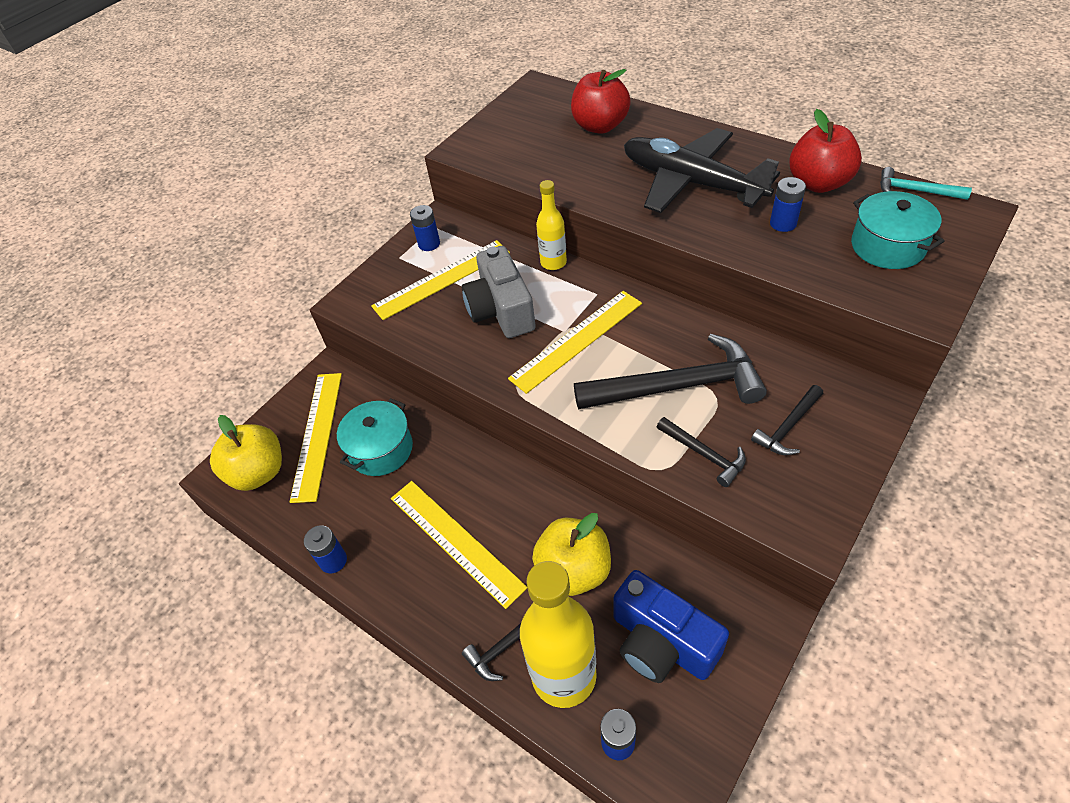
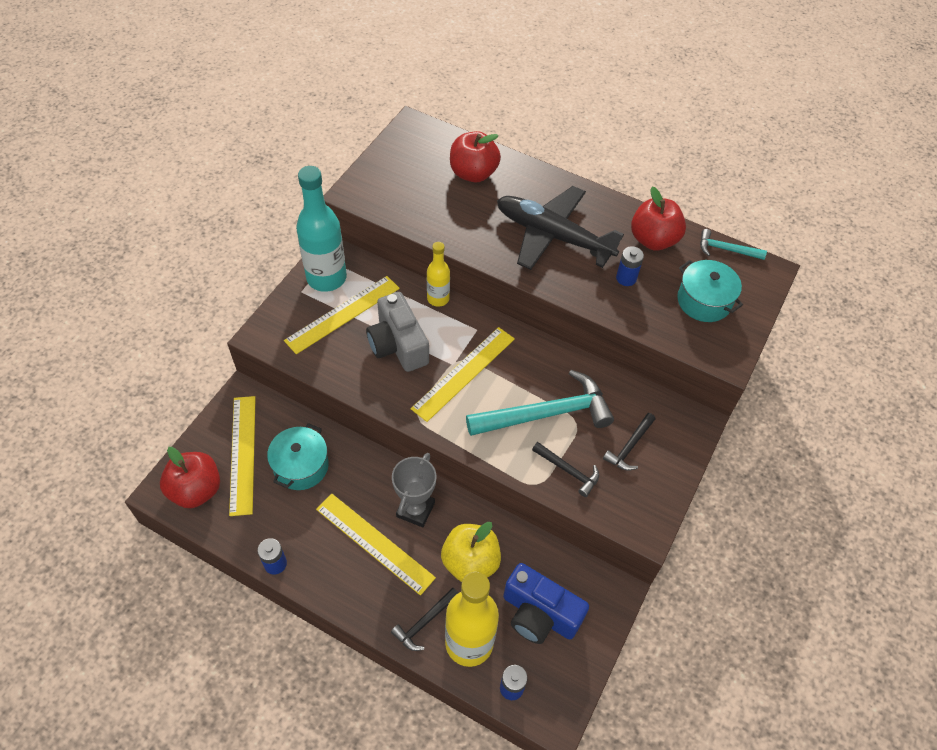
camera: 15 degrees left, 5 degrees up
(258, 472) = (196, 490): yellow apple -> red apple
(429, 244) = (326, 278): blue battery -> turquoise bottle
(510, 503) = (415, 509): none -> grey trophy
(678, 386) = (546, 414): black hammer -> turquoise hammer

